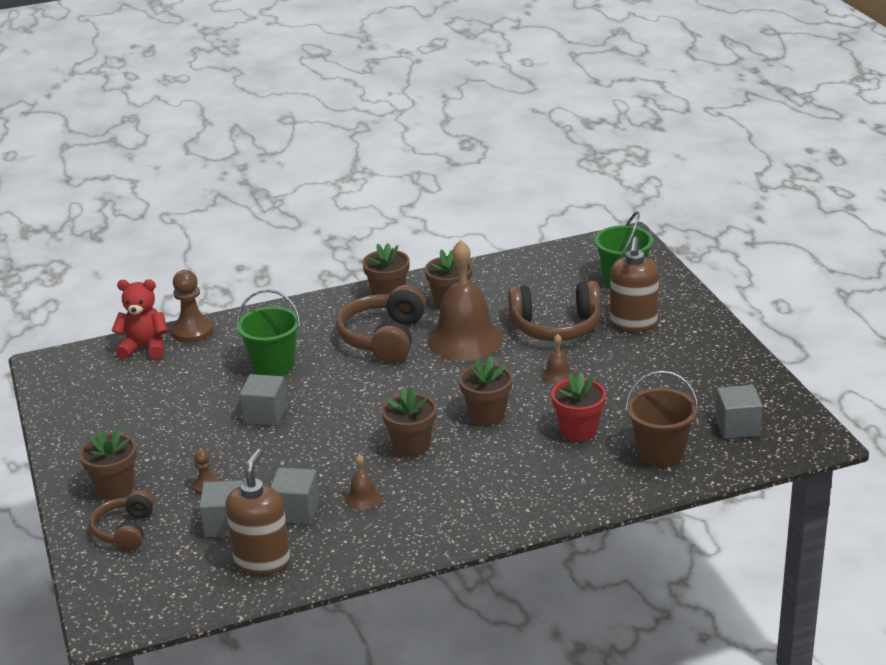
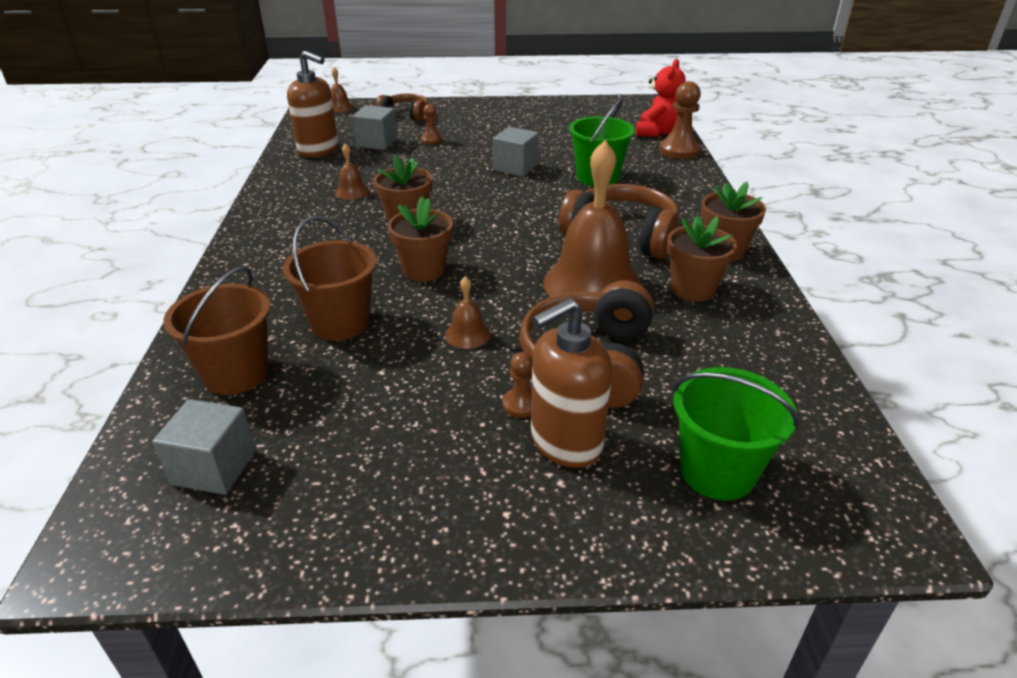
camera: 105 degrees right, 5 degrees up
(108, 598) = (340, 108): none -> brown bell
(115, 487) = (460, 114): brown flower pot -> none
(296, 511) = (364, 166): grey cube -> none
(578, 430) = (340, 323): red flower pot -> brown bucket
(613, 342) = (521, 404): none -> brown pawn
(633, 323) = (565, 442): brown soap dispenser -> brown soap dispenser turned 60 degrees counterclockwise

